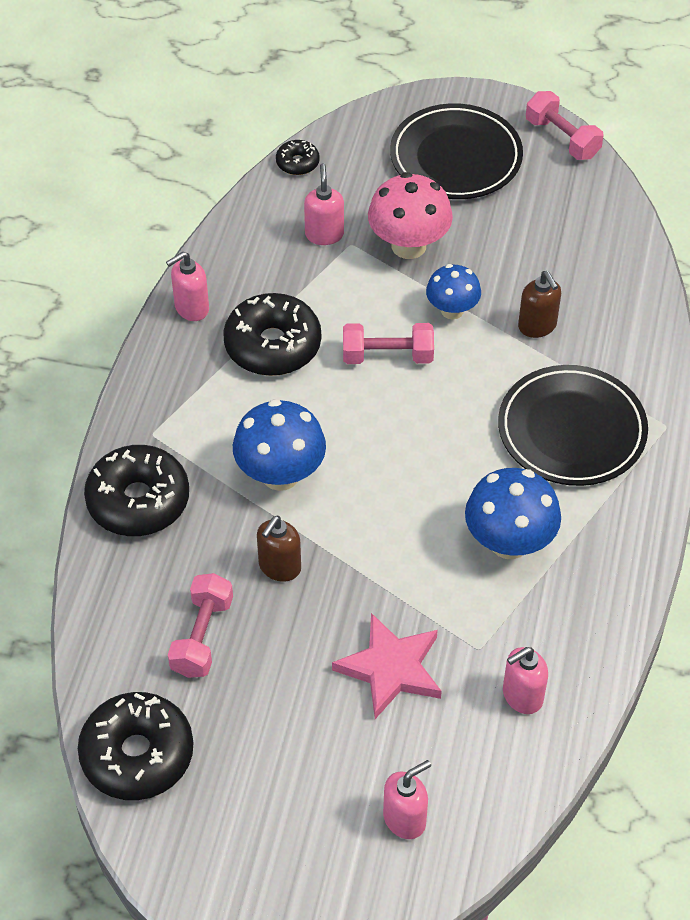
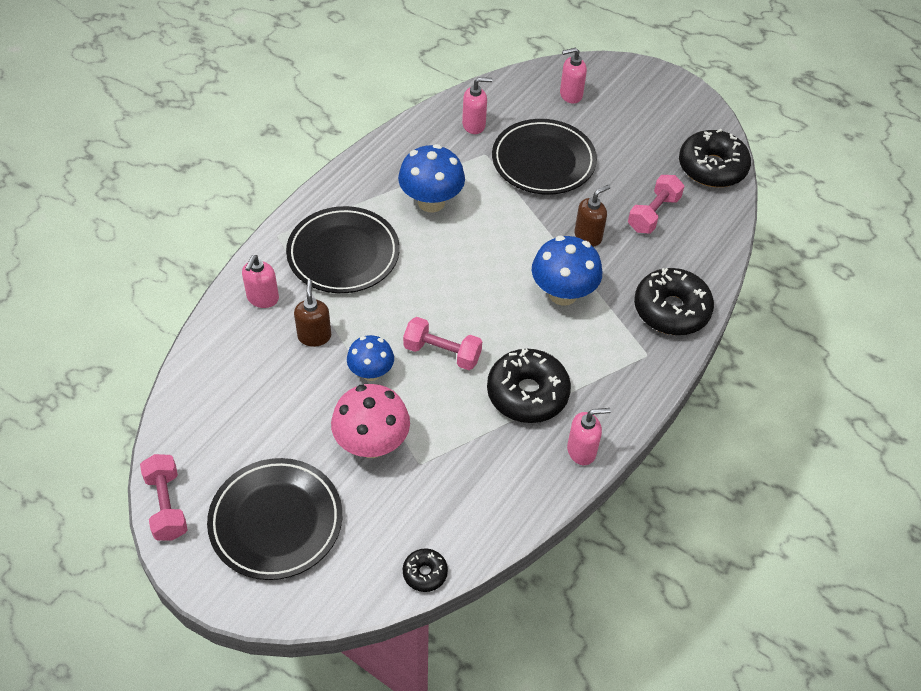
camera: 160 degrees left, 0 degrees up
(324, 234) = (438, 482): pink soap dispenser -> pink soap dispenser (262, 298)
(391, 668) = (543, 161): pink star -> black plate

